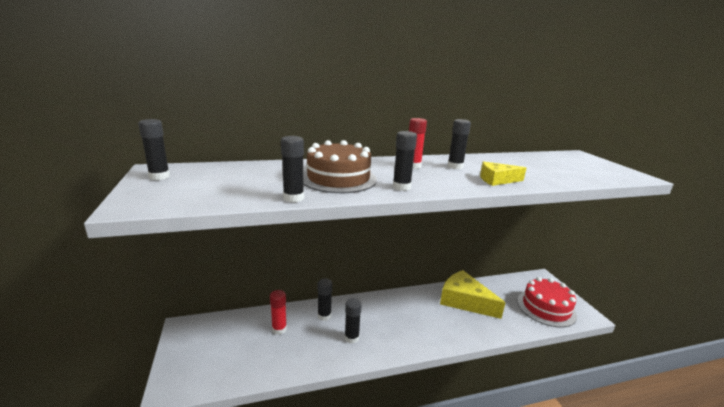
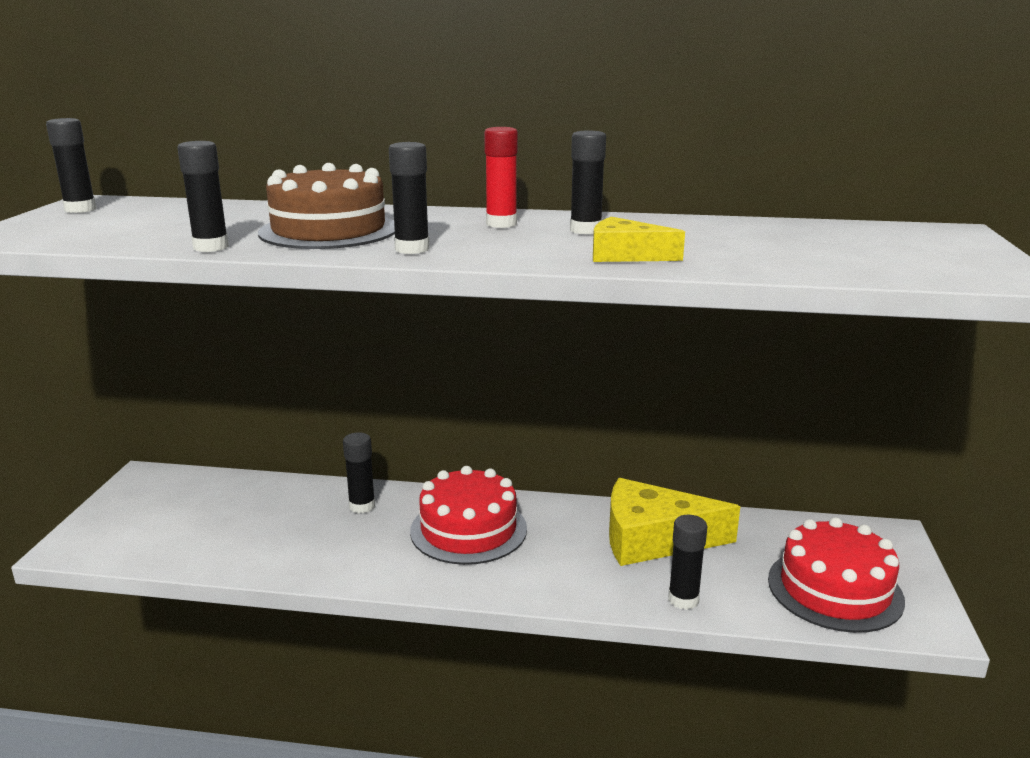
camera: 25 degrees right, 0 degrees up
(279, 329) = (274, 509): red glue stick -> none
(351, 338) = (379, 547): black glue stick -> black glue stick (683, 599)
(385, 316) = (468, 529): none -> red cake
(464, 301) = (653, 539): yellow cheese -> yellow cheese turned 60 degrees counterclockwise

